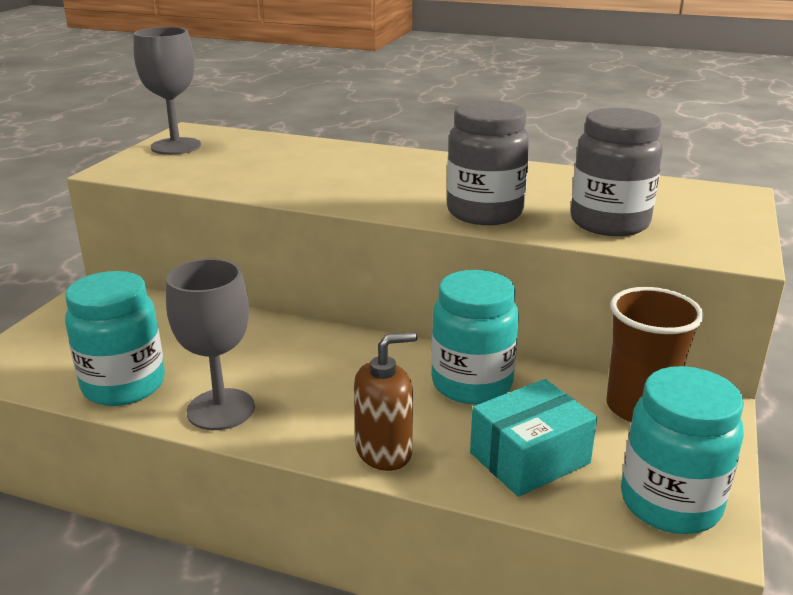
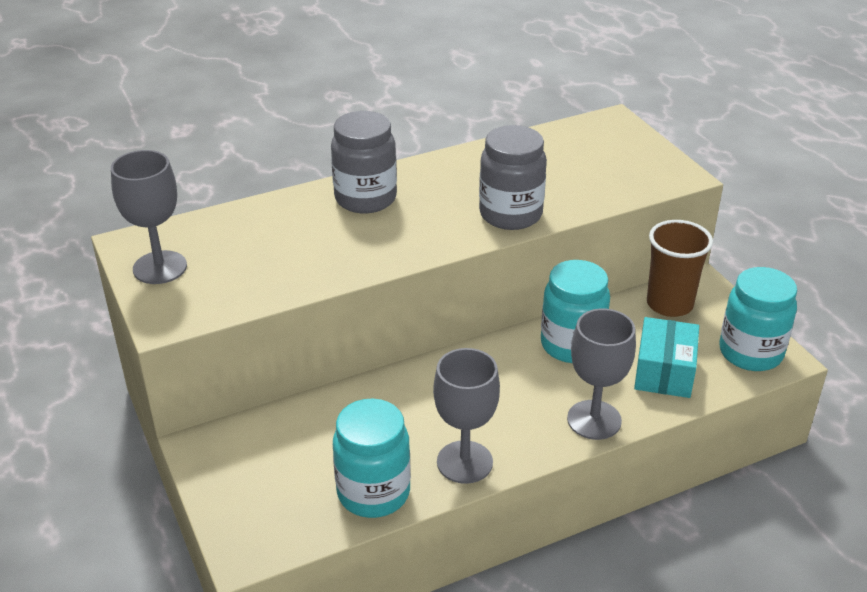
camera: 45 degrees left, 10 degrees up
(384, 451) = (594, 420): brown soap dispenser -> grey goblet
(609, 223) = (589, 184): grey jar -> grey jar (365, 199)

